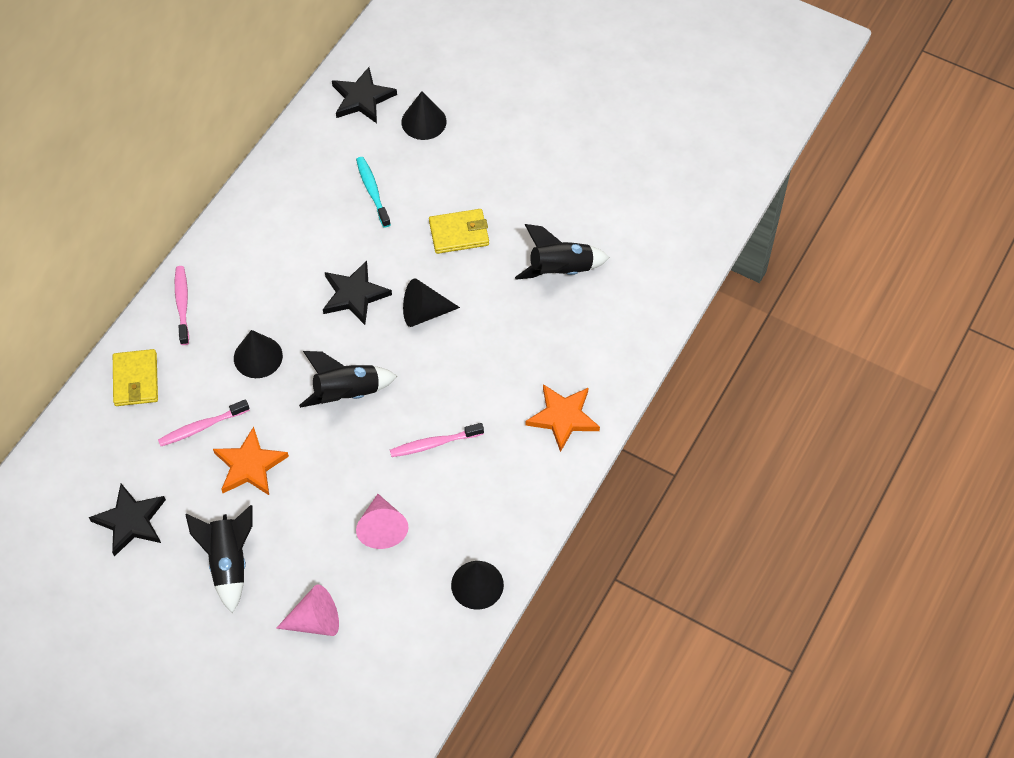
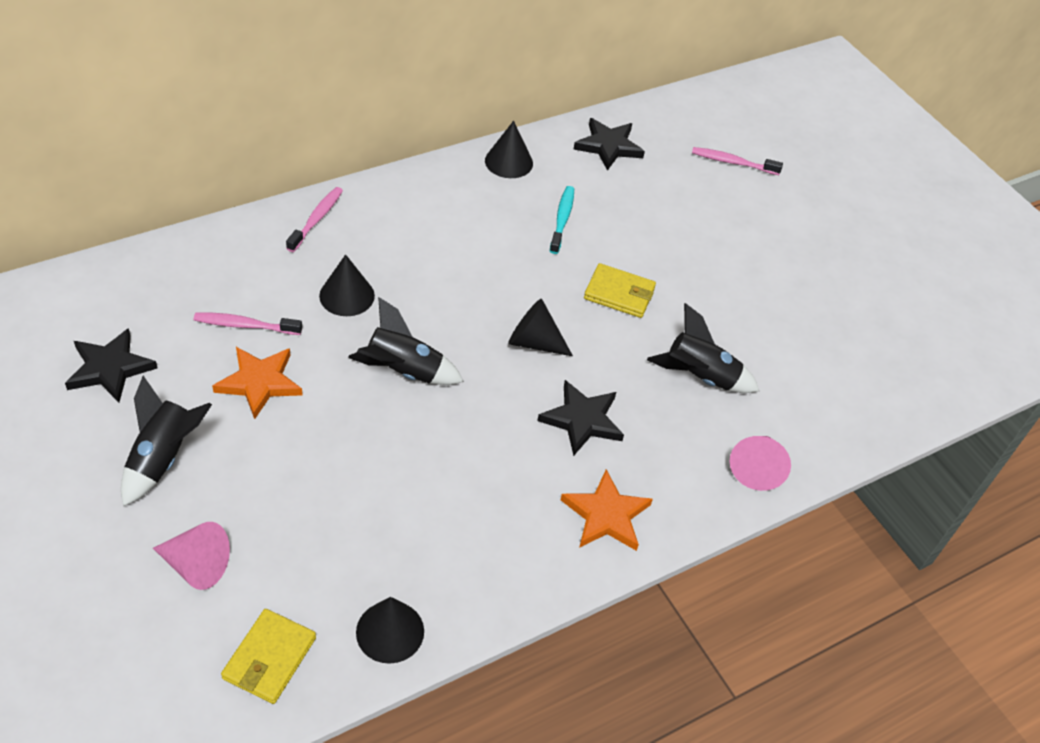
camera: 25 degrees right, 10 degrees down
(135, 380) = (223, 256): yellow wallet -> yellow wallet (269, 658)
(354, 295) = (478, 292): black star -> black star (582, 420)
(382, 528) = (337, 514): pink cone -> pink cone (756, 468)
(424, 121) = (652, 190): black cone -> black cone (509, 162)
(434, 444) = (452, 464): pink toothbrush -> pink toothbrush (732, 162)

